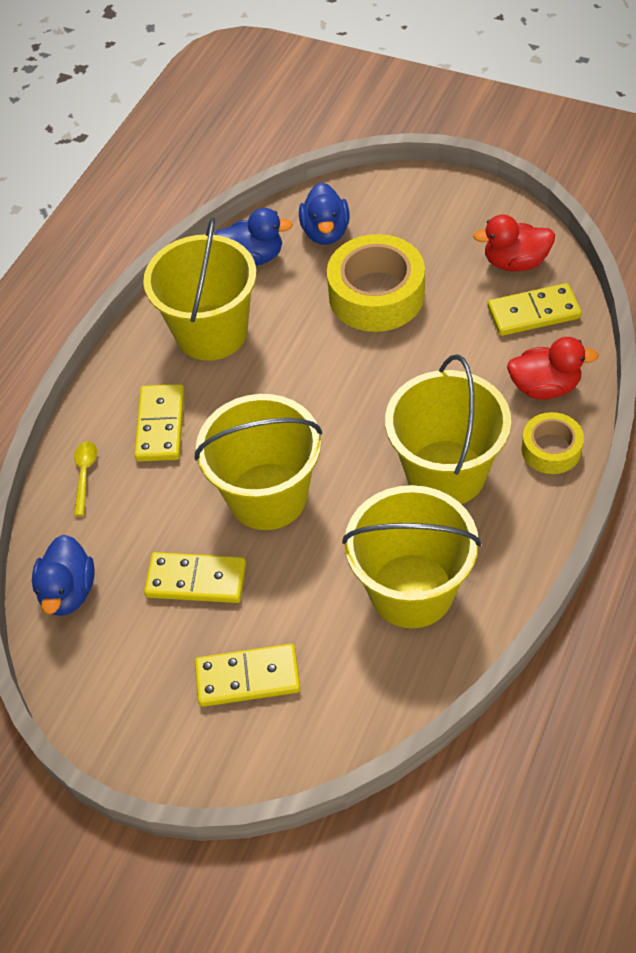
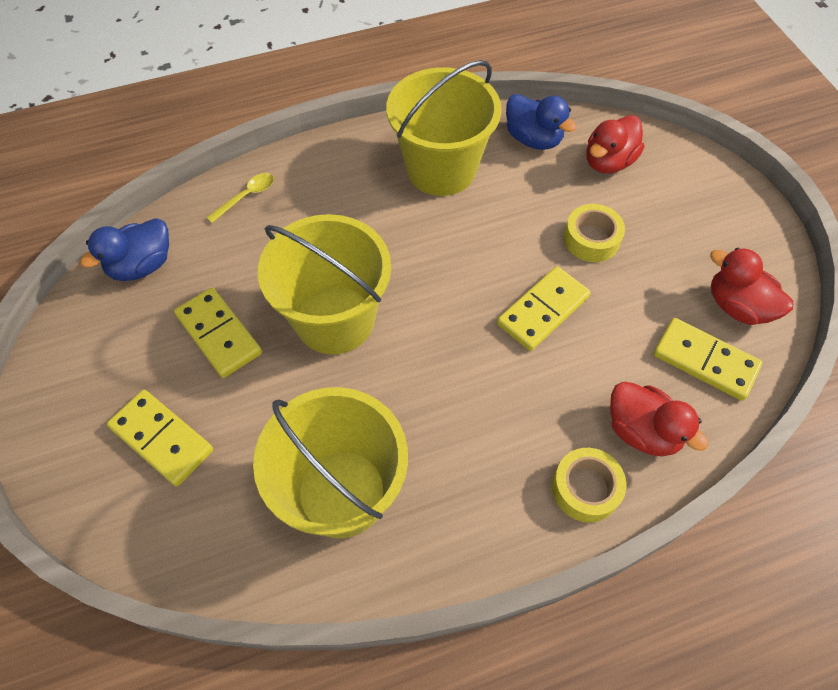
camera: 40 degrees right, 5 degrees up
(161, 425) = (330, 205): yellow domino -> yellow domino (543, 310)
(325, 232) = (608, 162): blue duck -> red duck
(376, 295) = (591, 239): yellow tape -> yellow tape, size x0.56
(446, 473) = (478, 425): yellow bucket -> none

